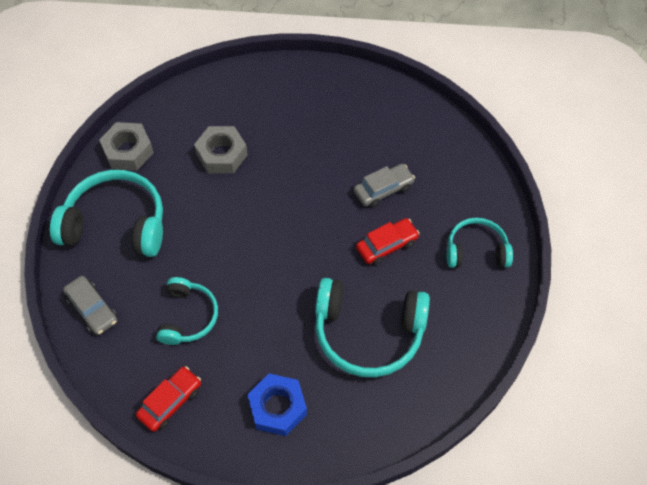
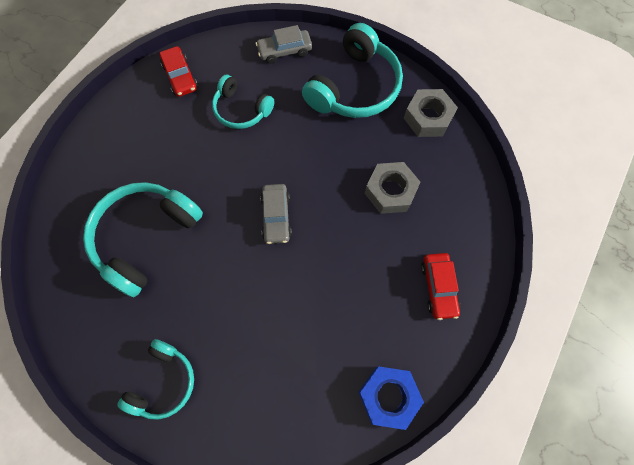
camera: 115 degrees right, 10 degrees up
(277, 407) = (130, 143): blue nut -> blue nut (388, 396)
(383, 189) = (279, 324): grey car -> grey car (276, 217)
(386, 245) = (217, 295): red car -> red car (438, 287)

